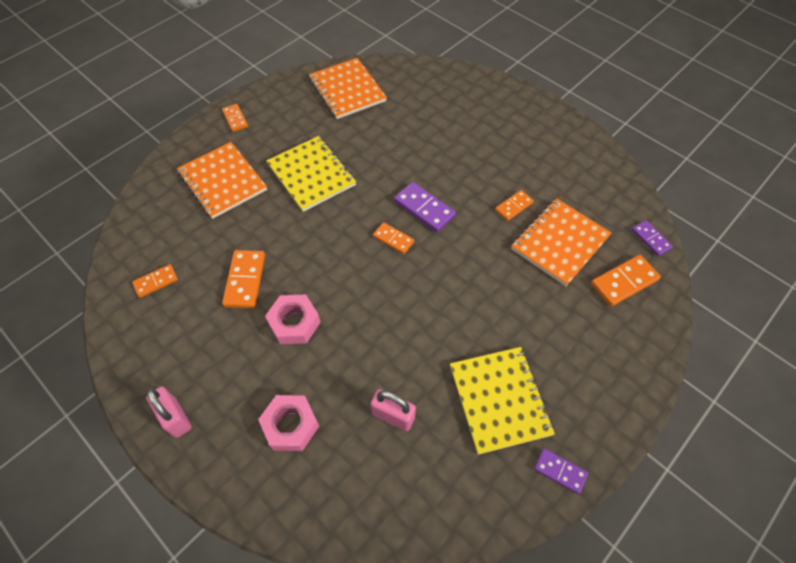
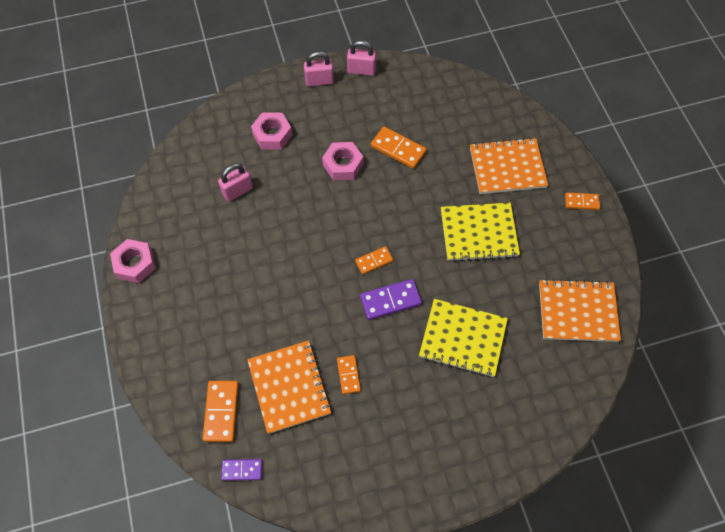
camera: 120 degrees right, 5 degrees up
(137, 376) = (361, 70): none -> pink padlock
(156, 282) = (430, 98): orange domino -> none
(499, 400) = (202, 258): yellow notebook -> yellow notebook (462, 339)
(560, 471) = (135, 264): purple domino -> pink nut

